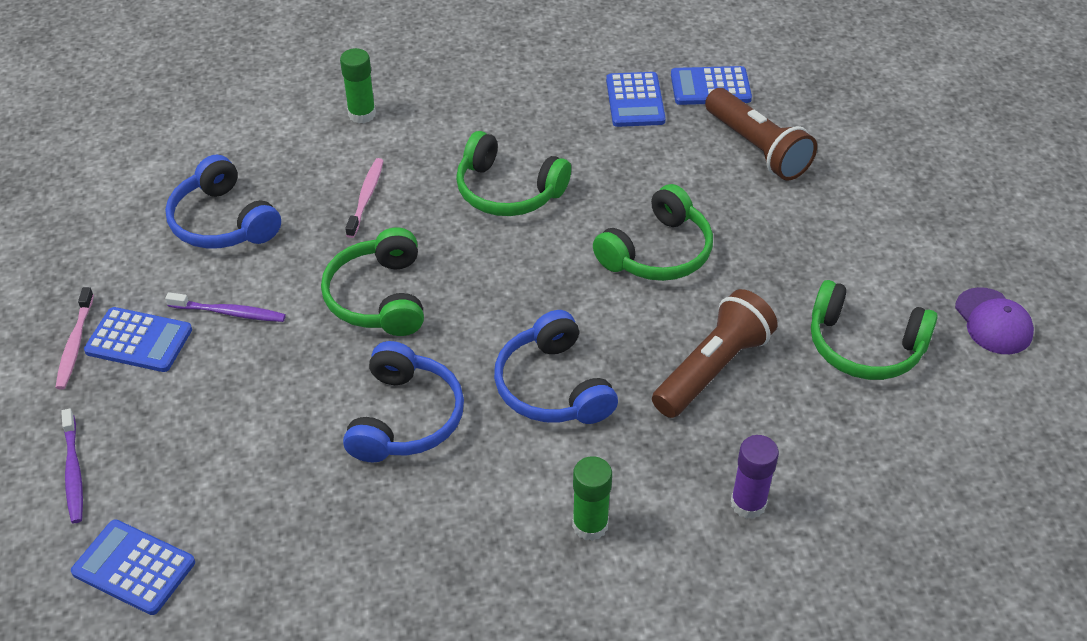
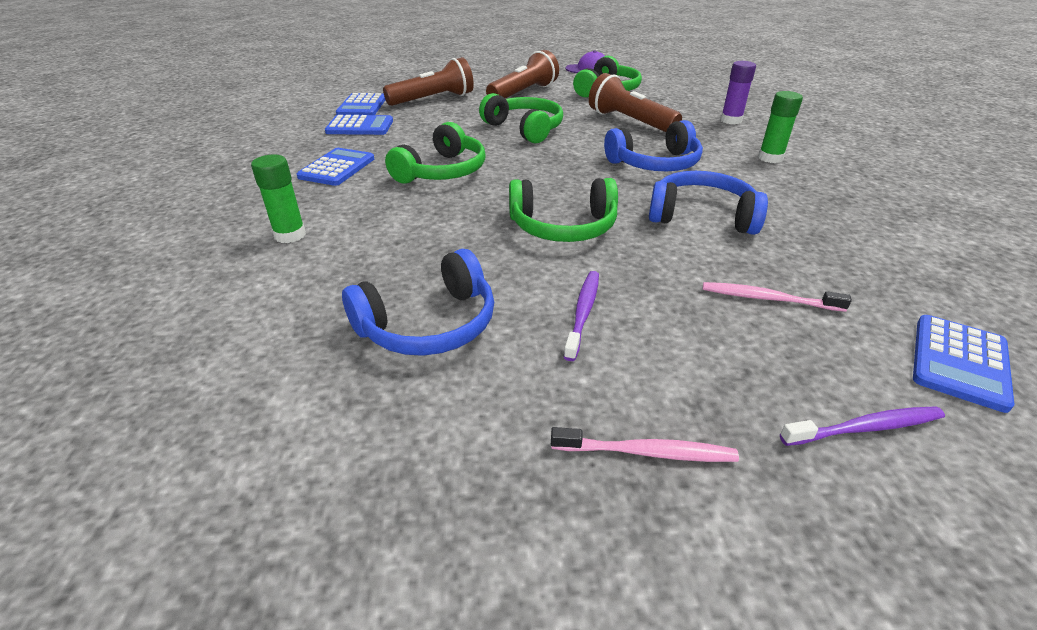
camera: 85 degrees left, 10 degrees down
(139, 341) = (633, 385): blue calculator -> blue calculator (337, 168)
(366, 197) = (423, 233): pink toothbrush -> pink toothbrush (768, 298)
(817, 242) = (523, 93): none -> brown flashlight

